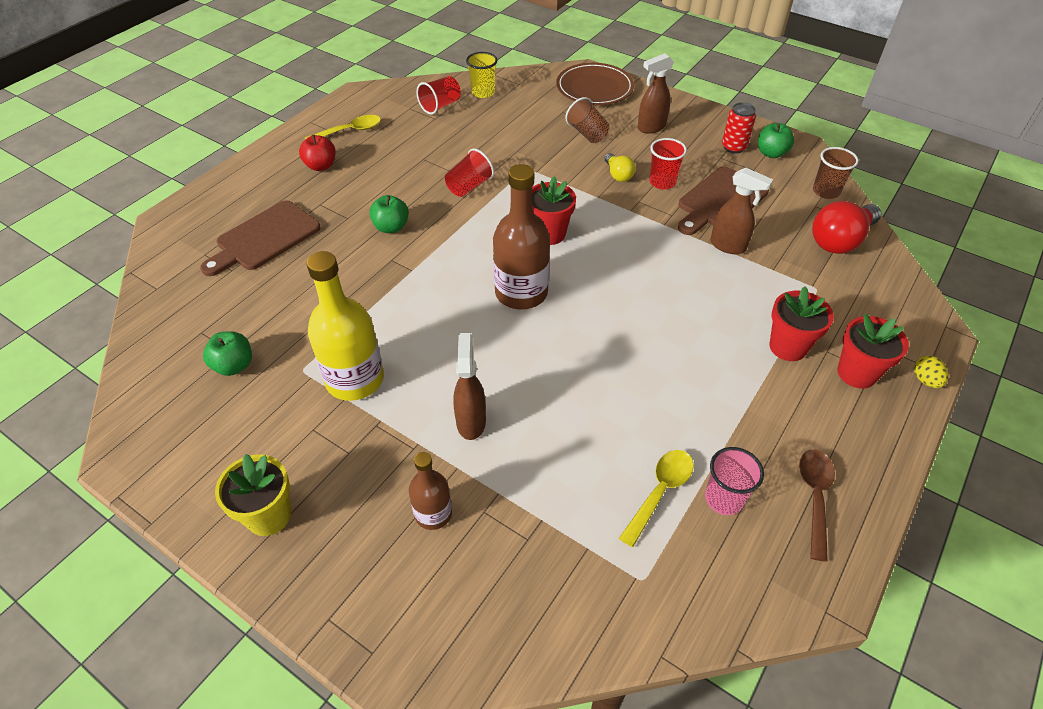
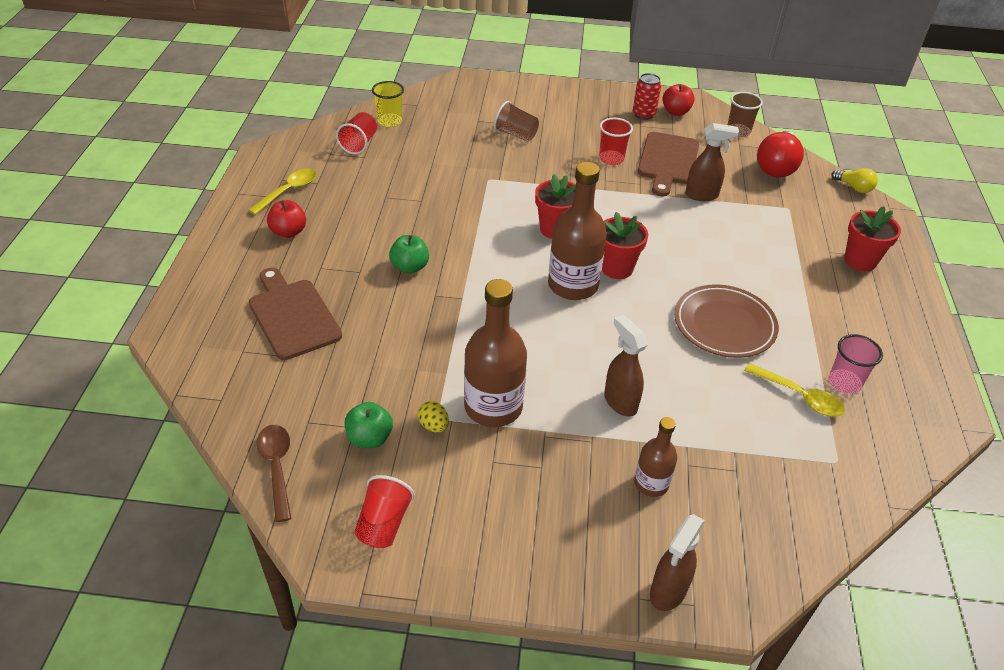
camera: 30 degrees left, 5 degrees down
(264, 238) = (293, 316): brown cutting board -> brown cutting board turned 135 degrees clockwise
(269, 515) = (518, 545): yellow flower pot -> none
(355, 379) = (493, 407): yellow bottle -> brown bottle
(469, 186) = (450, 209): red cup -> red cup (383, 524)
(594, 88) = (489, 92): brown plate -> brown plate (724, 325)
(618, 175) = (571, 163): yellow light bulb -> yellow light bulb (854, 187)
(651, 127) = (565, 115): brown spray bottle -> brown spray bottle (668, 592)
(660, 492) = (799, 396): yellow spoon -> yellow spoon turned 120 degrees clockwise
(771, 153) = (675, 112): green apple -> red apple
(788, 347) = (802, 258): red flower pot -> red flower pot (616, 268)
(814, 497) = (899, 357): brown spoon -> brown spoon (277, 467)
(925, 380) = (905, 250): yellow egg -> yellow egg (434, 426)

